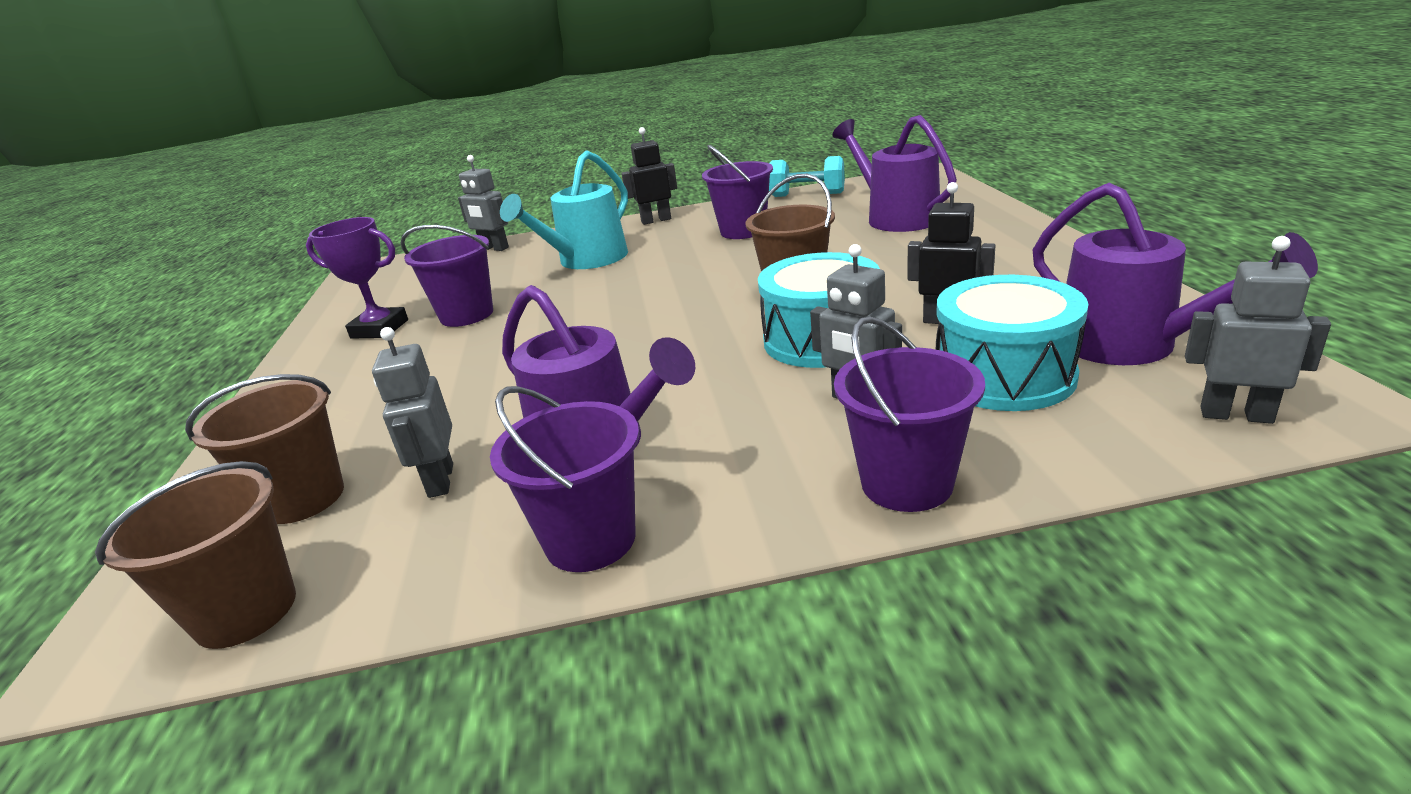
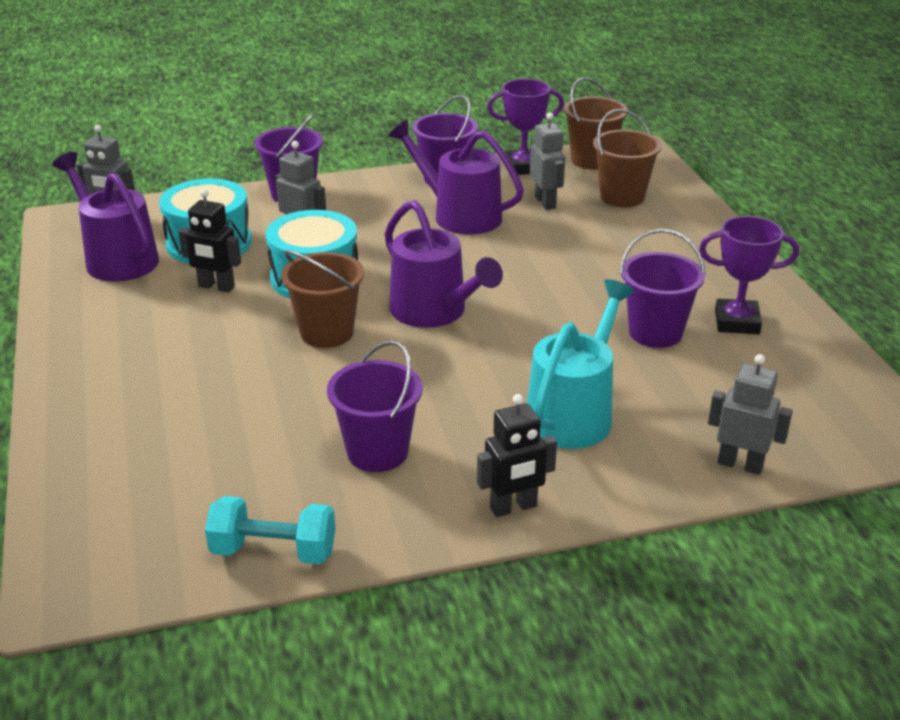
camera: 170 degrees right, 5 degrees up
(409, 582) = (523, 167): none -> purple trophy
(896, 217) = (177, 452): purple watering can -> purple watering can (434, 312)

